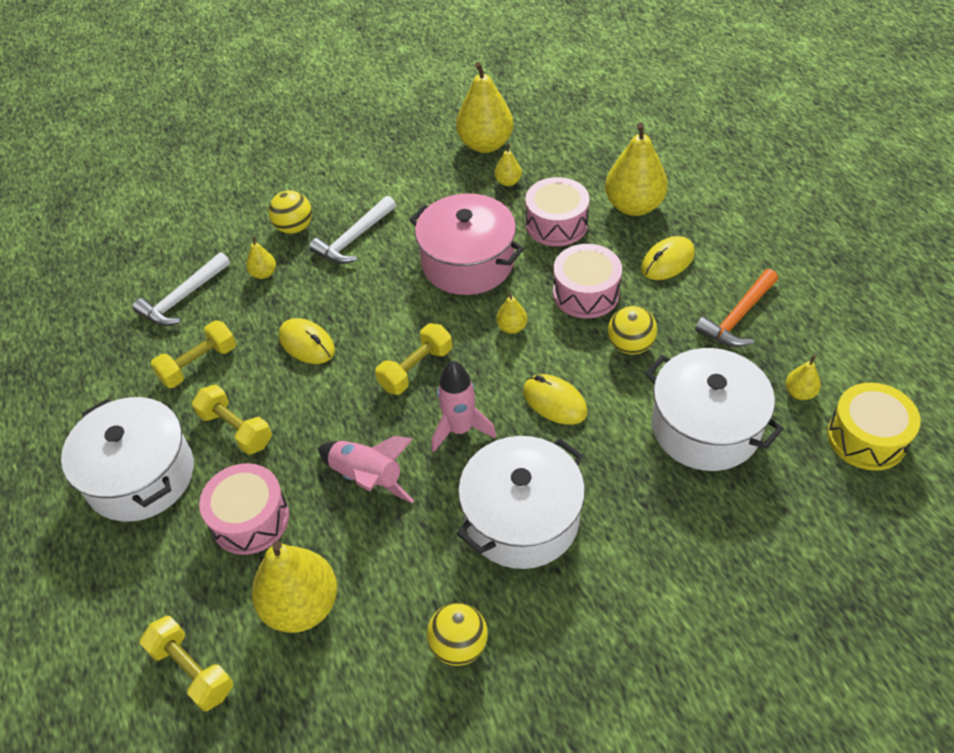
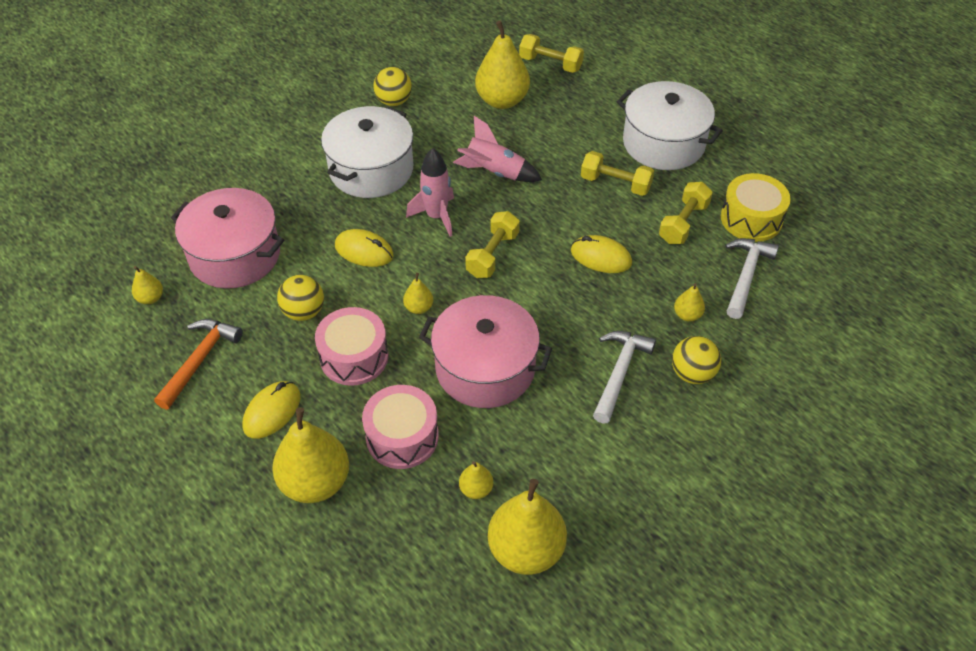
camera: 160 degrees right, 0 degrees up
(250, 519) = (565, 134): pink drum -> none
(705, 427) = (235, 255): white pot -> pink pot
(866, 438) = (100, 272): yellow drum -> yellow drum (751, 219)

